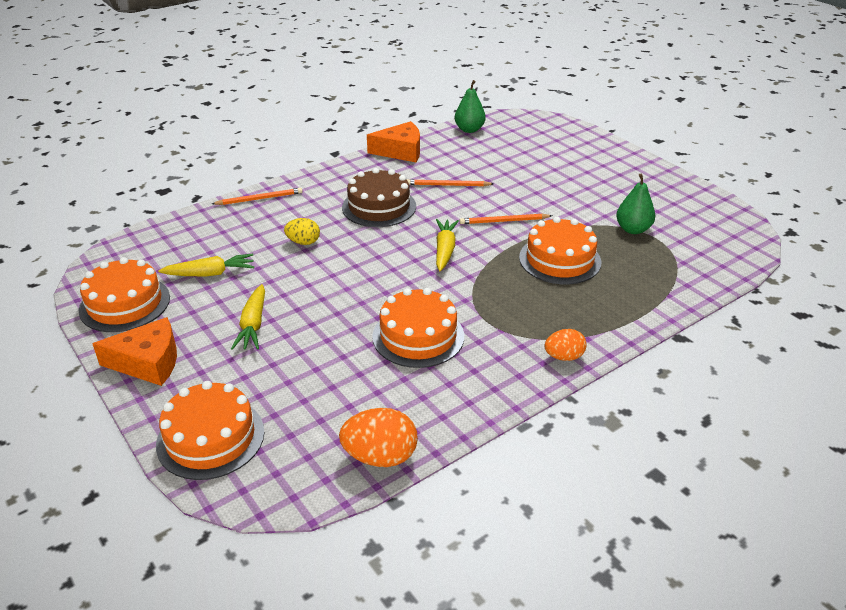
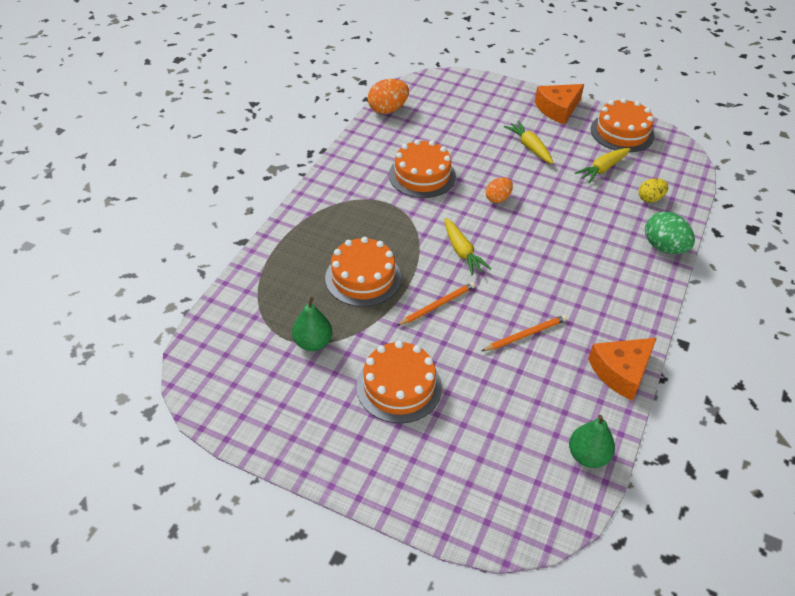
camera: 150 degrees right, 10 degrees up
(210, 438) = (478, 90): orange cake -> orange cake (399, 386)
(260, 199) = (664, 247): orange pencil -> green egg
(303, 242) = (575, 217): yellow egg -> yellow egg (650, 199)
(379, 207) = (559, 279): brown cake -> none
(564, 357) = (319, 194): orange egg -> orange egg (498, 198)

